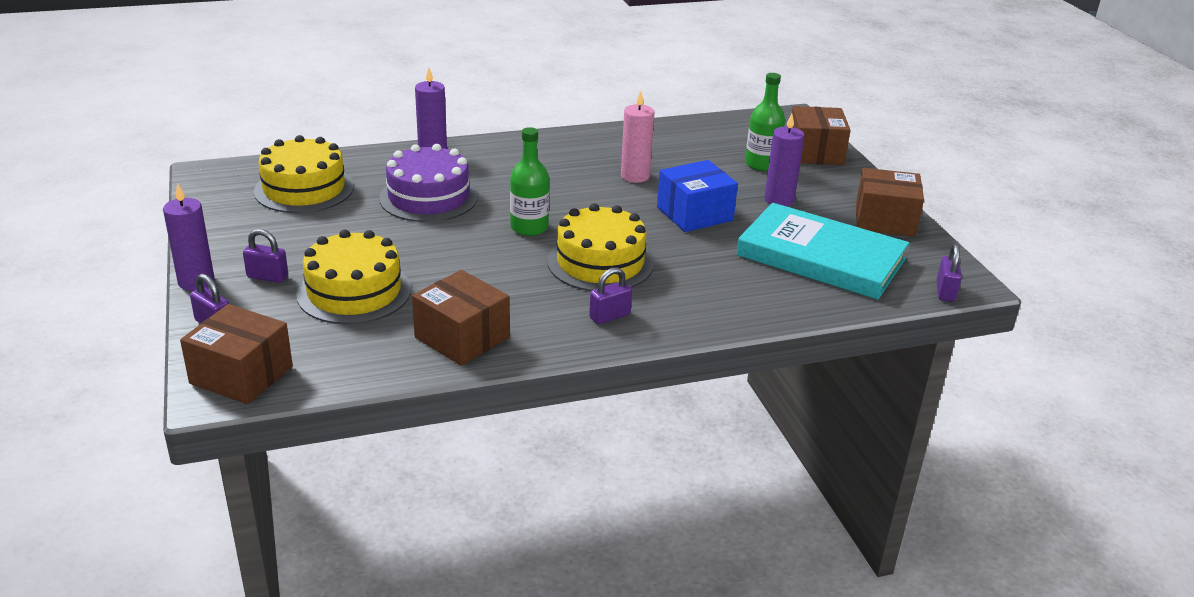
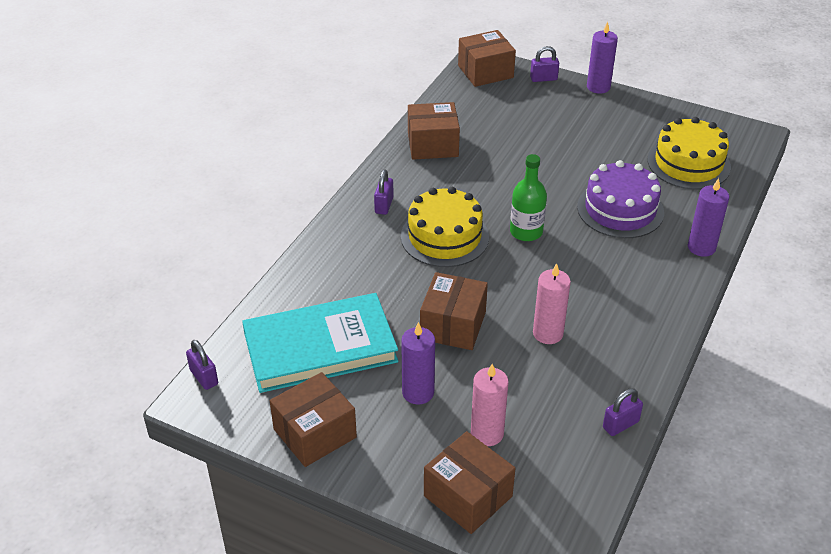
camera: 135 degrees right, 10 degrees up
(267, 277) = (577, 110): purple padlock -> purple padlock (620, 424)
(354, 292) = (525, 130): yellow cake -> none
(694, 214) = (453, 325): blue box -> brown box
(761, 164) = (487, 433): green bottle -> pink candle

